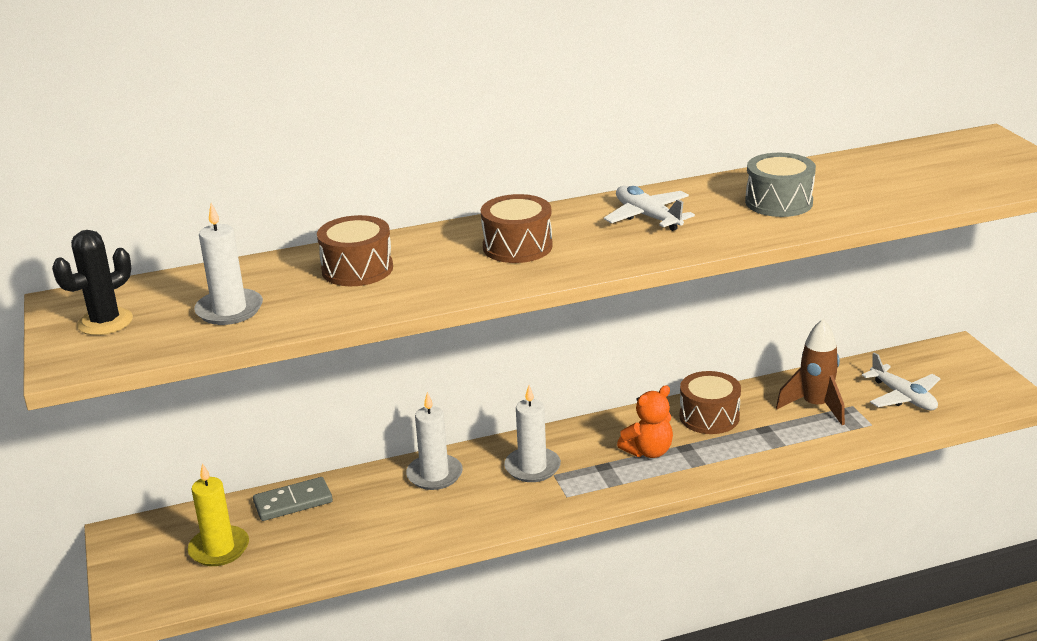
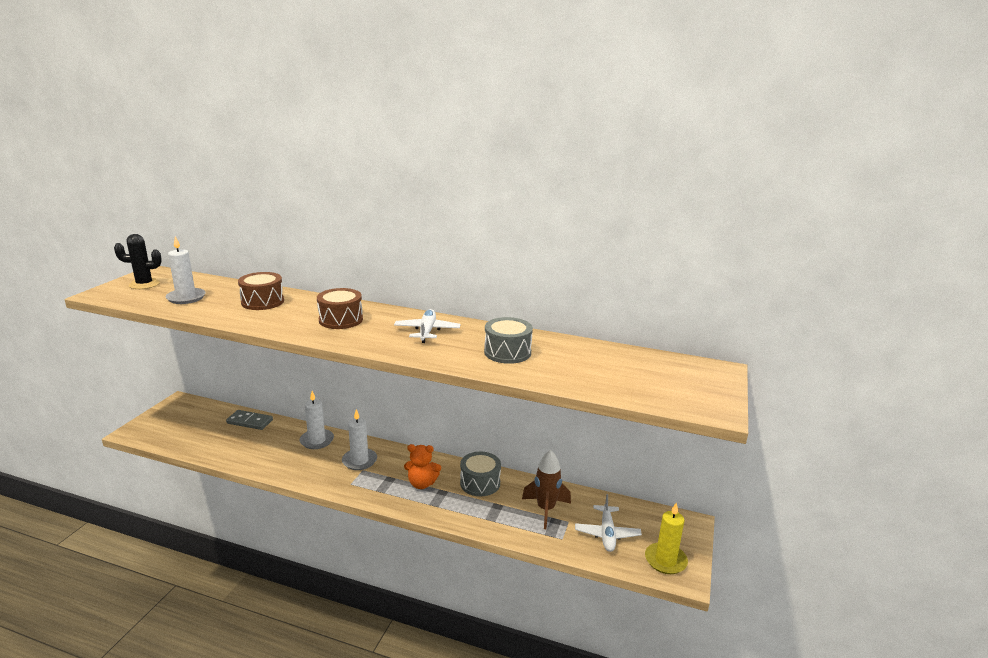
camera: 35 degrees right, 5 degrees down
(219, 549) = (195, 426): yellow candle -> yellow candle (665, 560)
(709, 417) = (480, 483): brown drum -> grey drum

